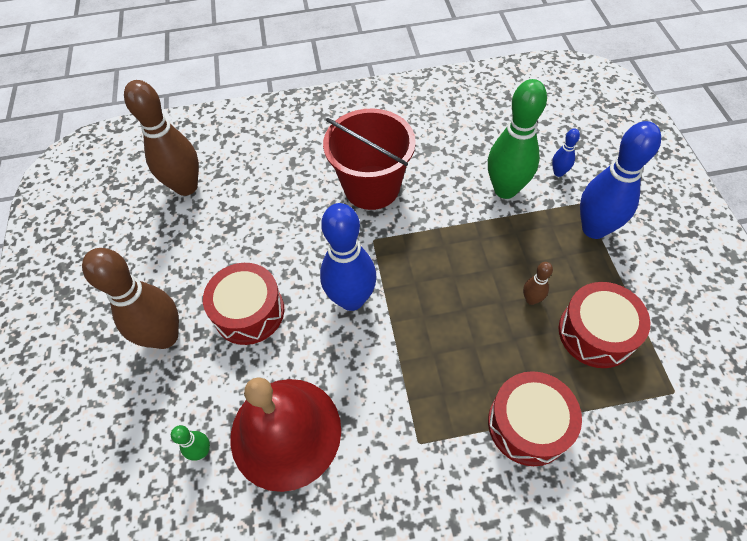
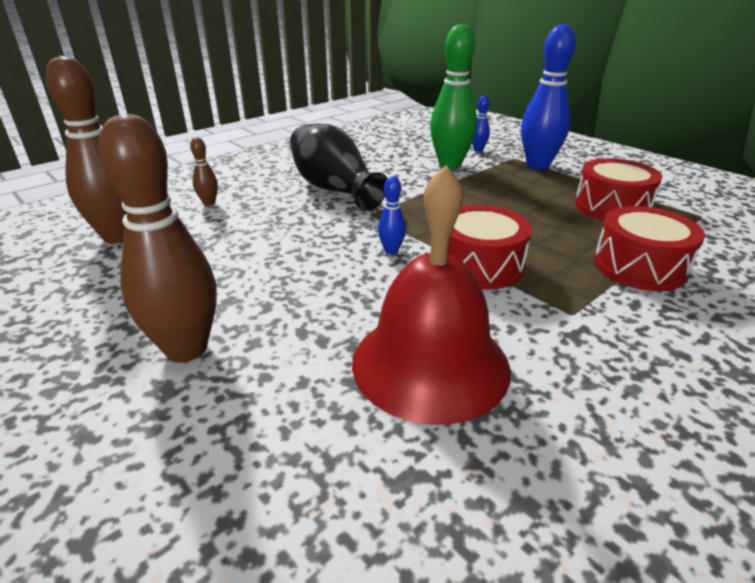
camera: 35 degrees left, 25 degrees down
(202, 451) = (340, 427): green bowling pin -> none
(249, 312) = (285, 293): red drum -> red drum (479, 265)
(351, 299) = (391, 251): blue bowling pin -> blue bowling pin, size x0.45
(372, 187) = (334, 189): red bucket -> black vase
(531, 299) = (543, 206): brown bowling pin -> brown bowling pin (209, 203)

